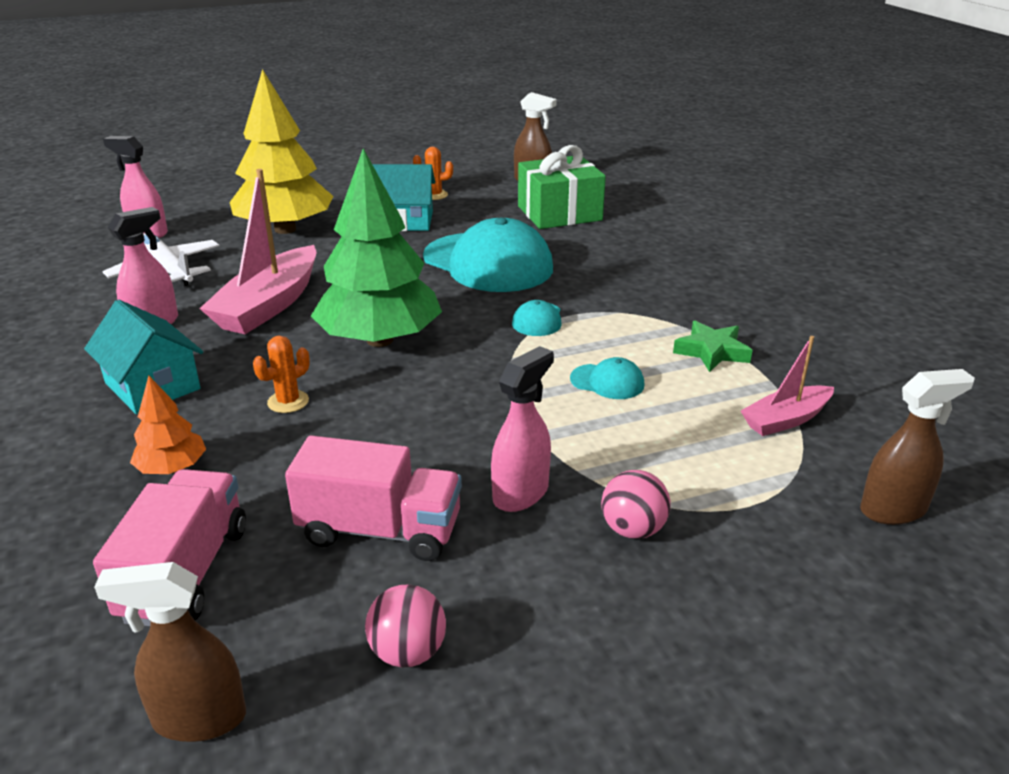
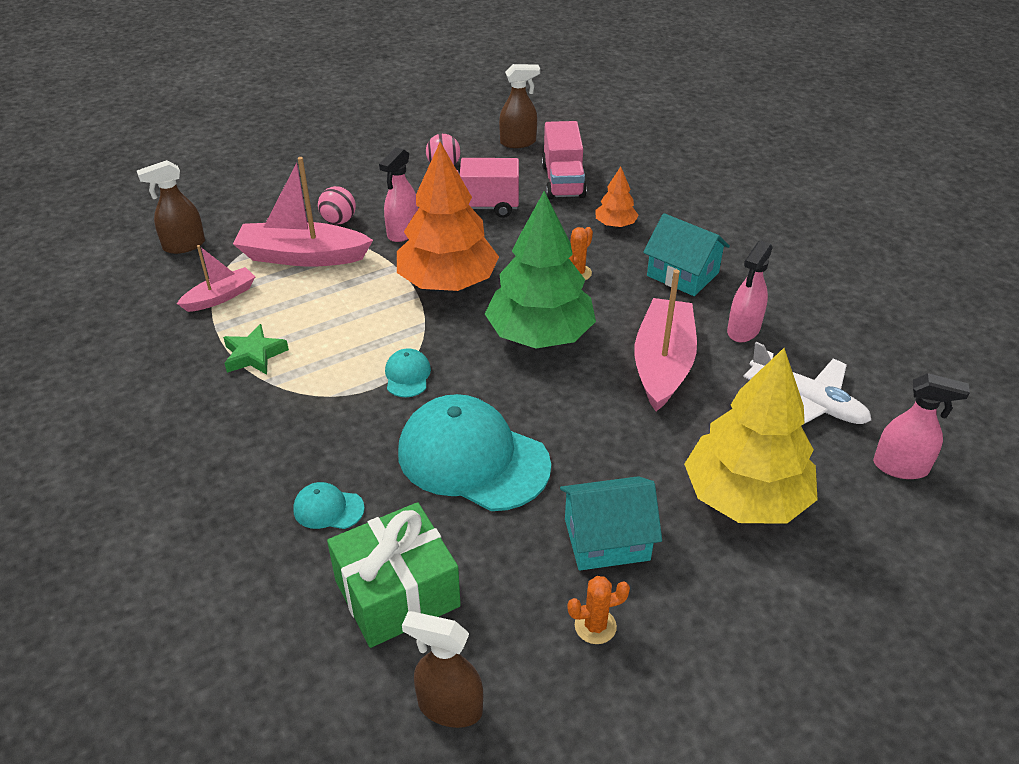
camera: 170 degrees right, 10 degrees up
(469, 407) = (447, 282): none -> orange tree
(607, 382) = (346, 315): turquoise cap -> turquoise cap (328, 509)
(684, 468) = (302, 256): none -> pink boat

